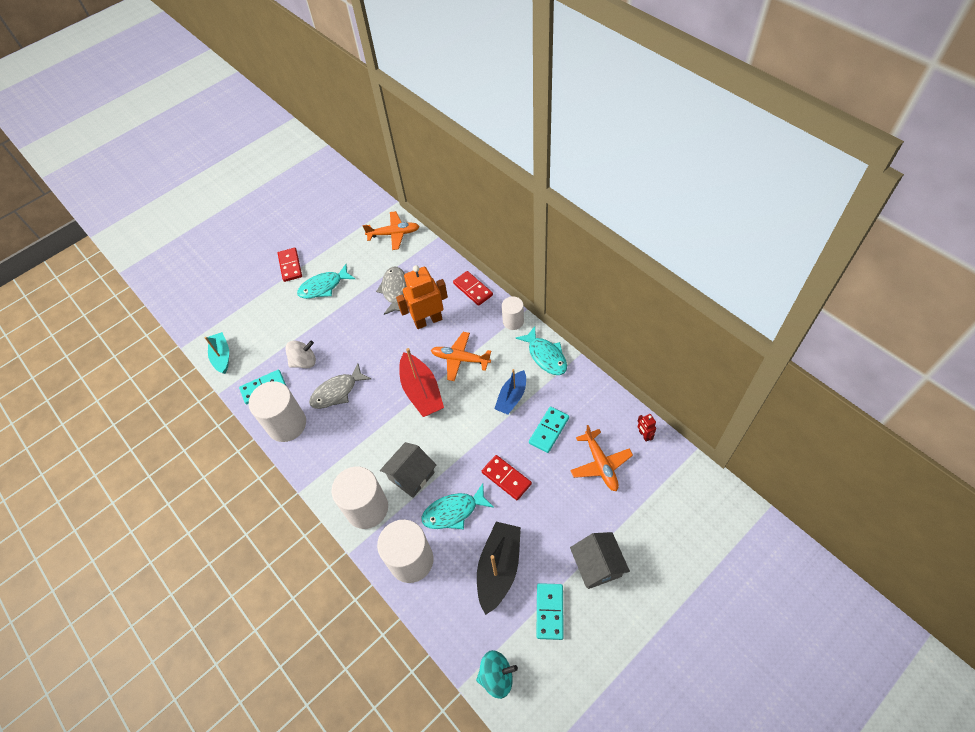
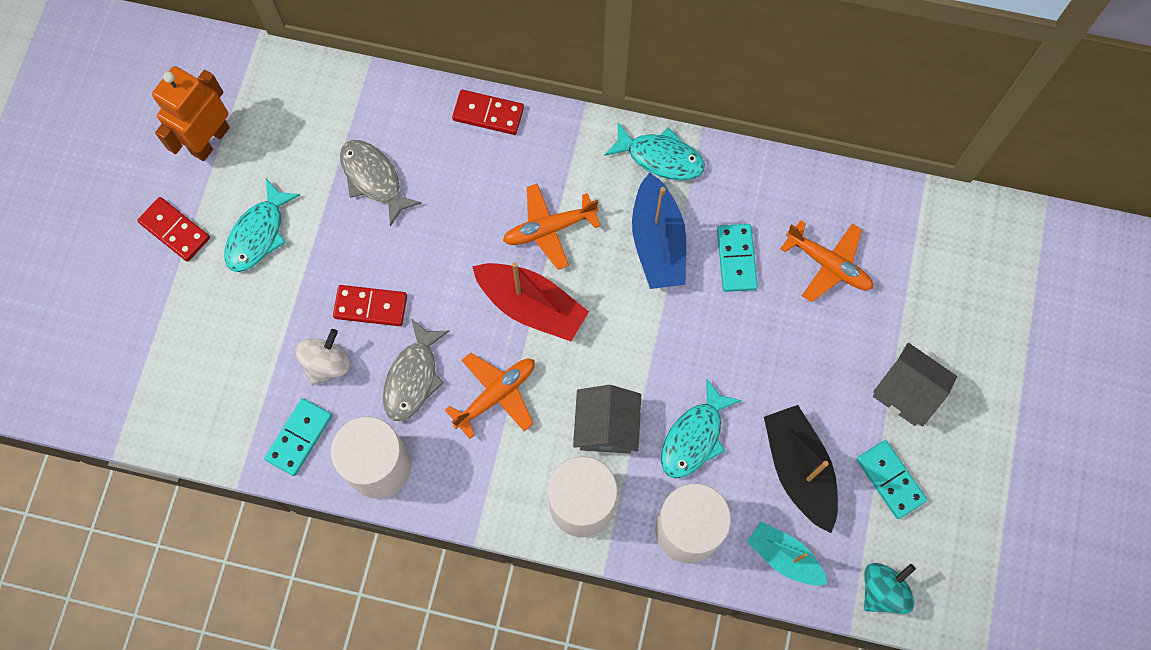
camera: 40 degrees left, 15 degrees up
(222, 356) = (192, 431): turquoise boat -> turquoise boat (784, 557)
(394, 234) = (299, 88): orange plane -> orange plane (496, 395)
(428, 320) = (460, 198): orange robot -> orange robot (210, 140)
(506, 478) = (728, 354): red domino -> red domino (370, 307)
(512, 397) = (657, 242): blue boat -> blue boat, size x1.50
(513, 321) = (581, 131): white cylinder -> none
(644, 435) = (854, 195): red robot -> none

